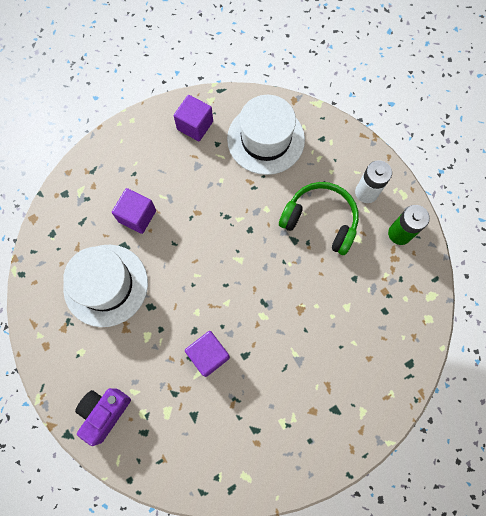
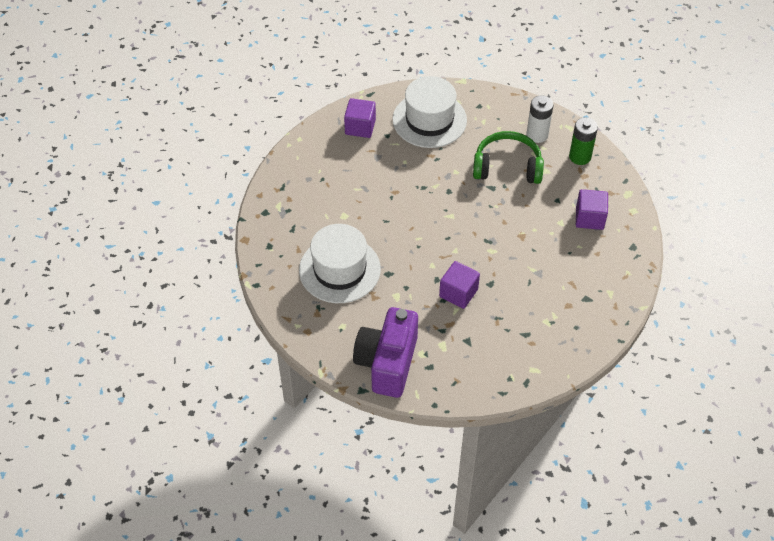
camera: 20 degrees left, 20 degrees down
(105, 412) = (387, 363): purple camera -> purple camera, size x1.55
(137, 216) = (342, 210): purple cube -> purple cube (589, 218)

